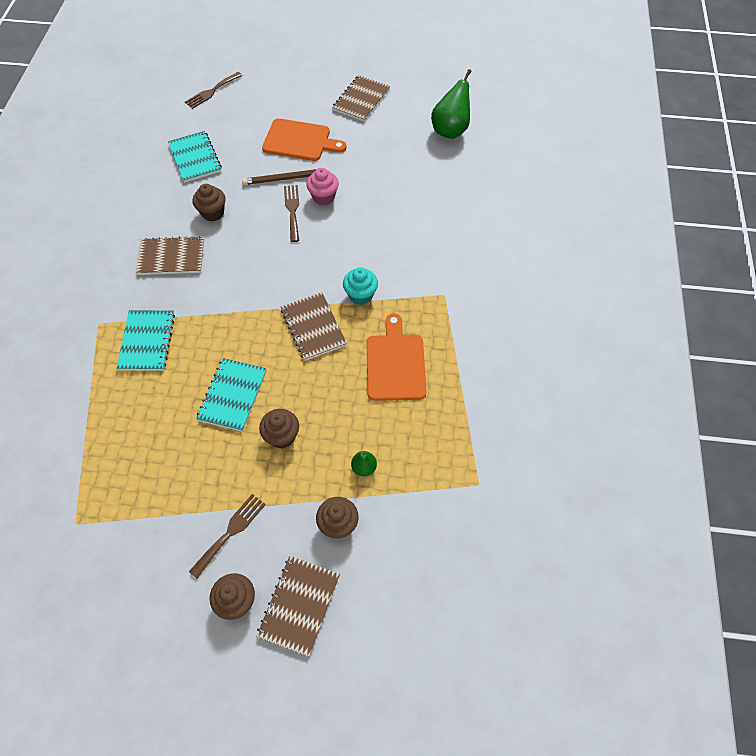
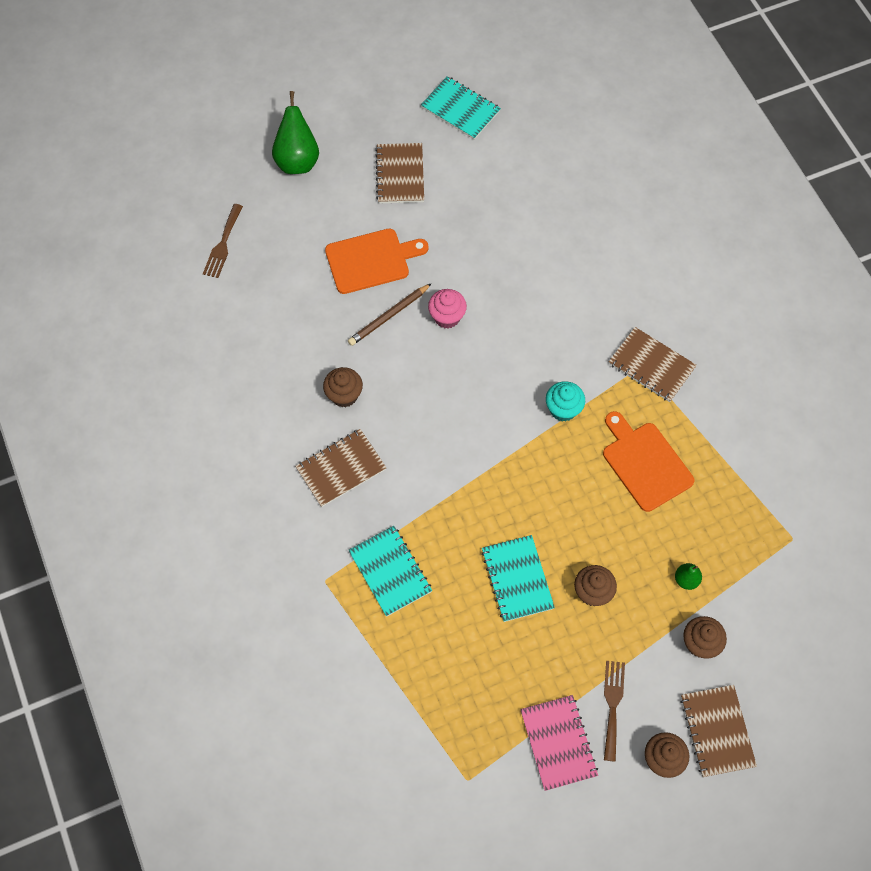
camera: 30 degrees left, 5 degrees up
(165, 536) = (558, 743): none -> pink notebook
(195, 158) = (272, 339): turquoise notebook -> turquoise notebook (460, 109)
(292, 210) = (426, 349): brown fork -> none
(313, 327) = (542, 468): brown notebook -> brown notebook (651, 366)
(450, 130) = (522, 168): green pear -> green pear (297, 161)

